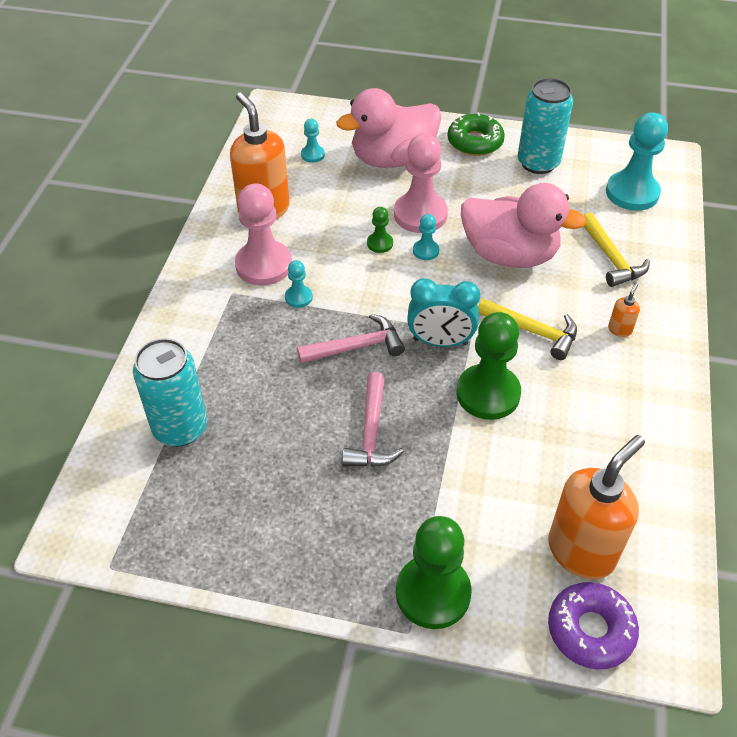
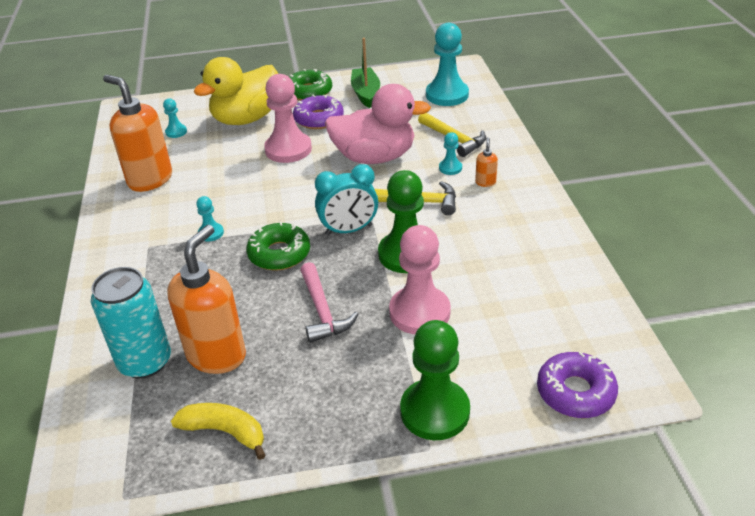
camera: 20 degrees left, 10 degrees down
(223, 534) = (225, 432): none -> yellow banana
(264, 265) = (168, 219): pink pawn -> pink pawn (419, 312)
(356, 347) = (279, 254): pink hammer -> green donut
(380, 243) = (264, 177): green pawn -> none
(392, 159) = (246, 118): pink duck -> yellow duck
(425, 251) = (305, 172): turquoise pawn -> turquoise pawn (450, 168)
(470, 183) = (319, 119): none -> purple donut
(538, 163) = (365, 93): turquoise can -> green boat
(581, 551) = (538, 339): orange soap dispenser -> orange soap dispenser (217, 355)

